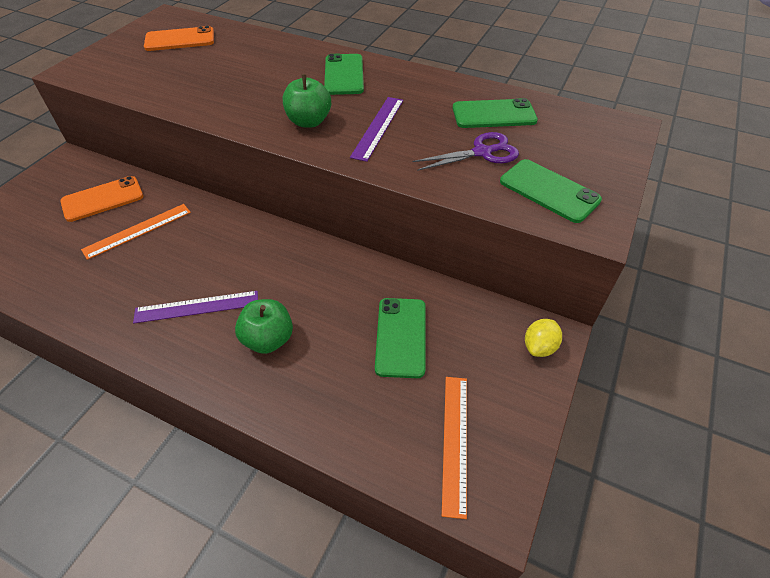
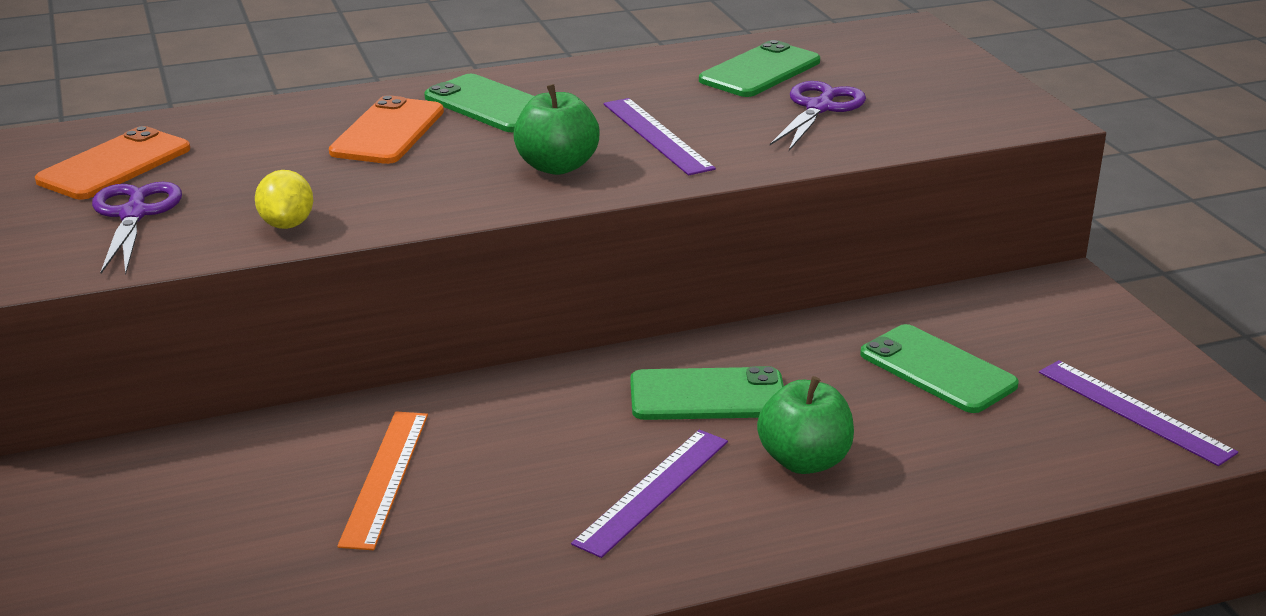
camera: 45 degrees left, 20 degrees down
(103, 199) = (235, 481): orange phone -> orange phone (388, 132)
(145, 65) = (134, 214): none -> purple scissors
(455, 442) = (1134, 411): orange ruler -> purple ruler
(539, 347) = (1073, 298): yellow lemon -> yellow lemon (287, 224)
(549, 191) = (945, 110): green phone -> green phone (707, 396)

